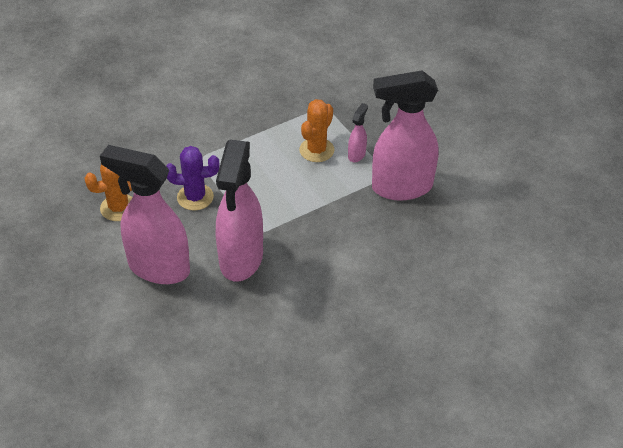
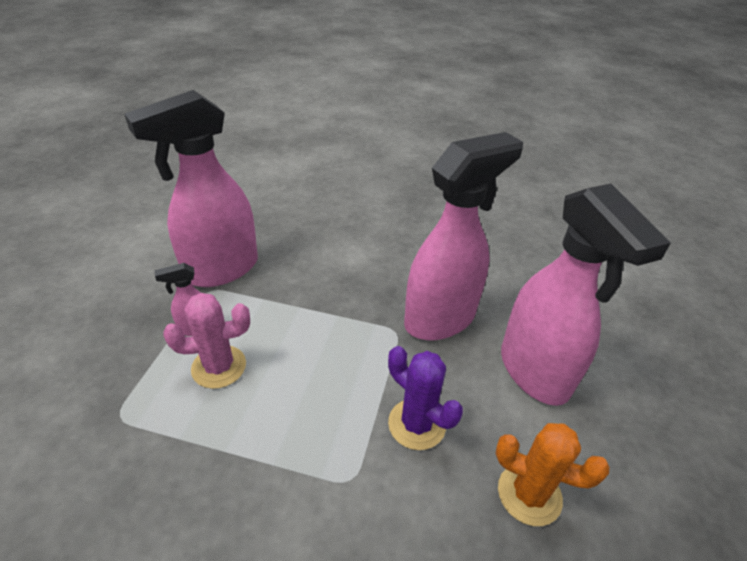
camera: 135 degrees left, 5 degrees down
(316, 150) = (219, 367): orange cactus -> pink cactus
(401, 187) = (221, 270): pink spray bottle -> pink spray bottle turned 105 degrees clockwise

